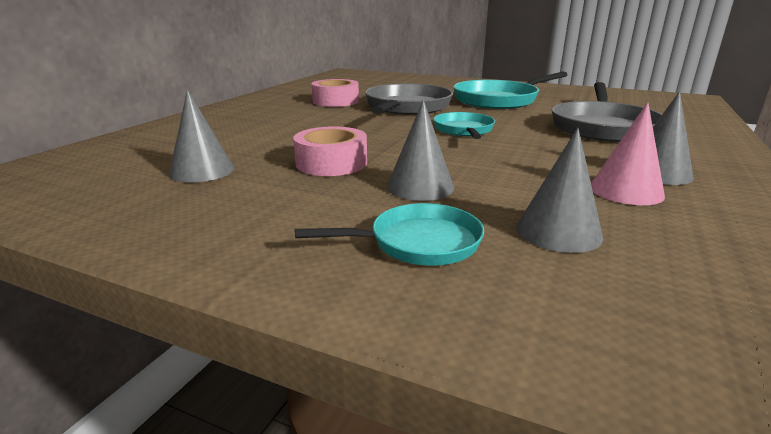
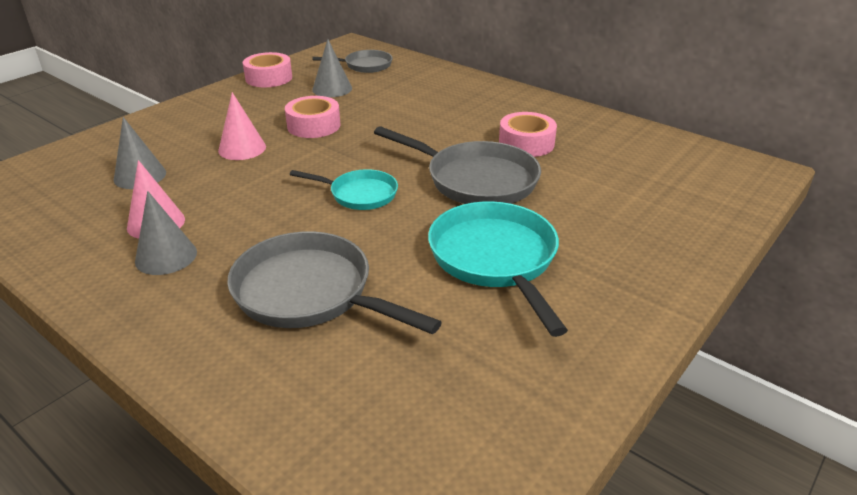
camera: 105 degrees right, 10 degrees up
(106, 165) = (365, 65): none -> grey pan
(131, 222) = (269, 78): none -> pink tape
(418, 243) = (175, 136): turquoise pan -> none
(420, 187) = (242, 148): grey cone -> pink cone

